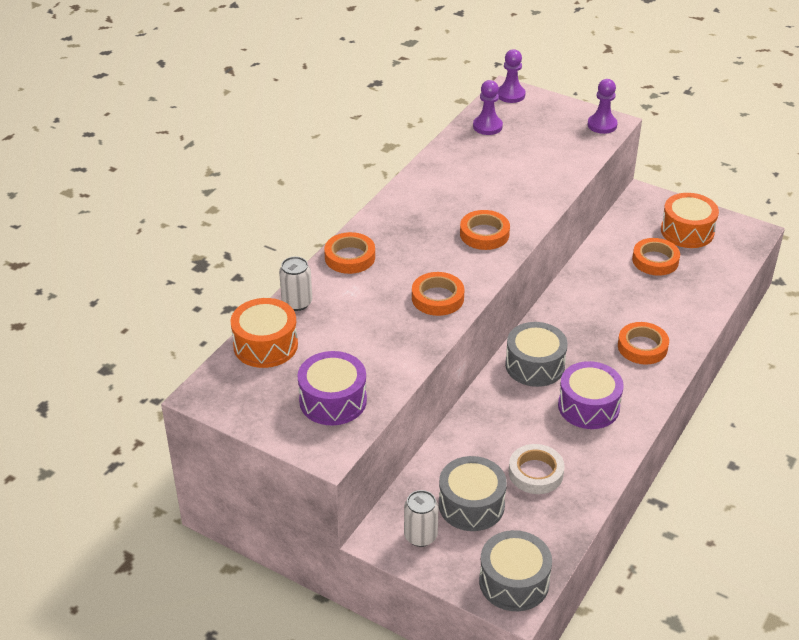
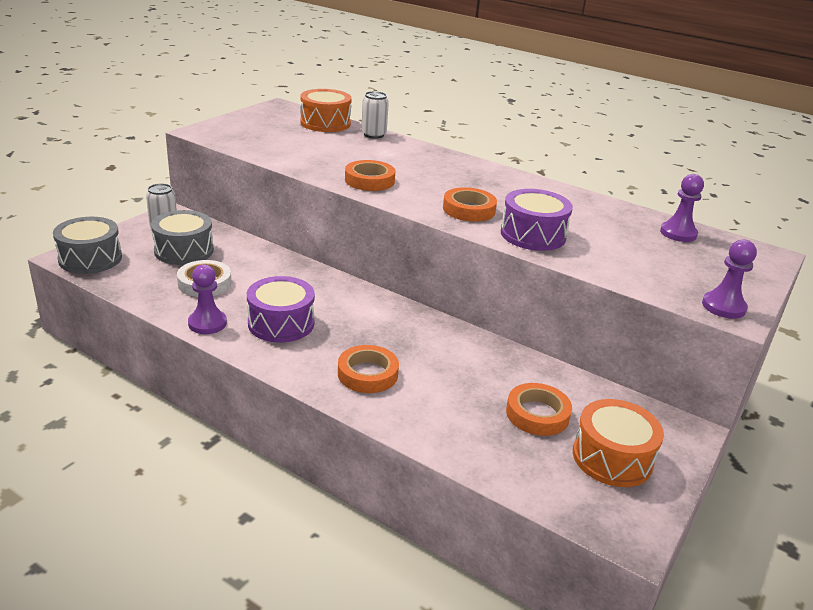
camera: 90 degrees right, 10 degrees down
(333, 400) = (253, 136): purple drum -> purple drum (533, 235)
(350, 257) = (432, 155): orange tape -> none
(510, 95) = (760, 255): purple pawn -> purple pawn (207, 323)
(535, 365) = (349, 301): grey drum -> none

